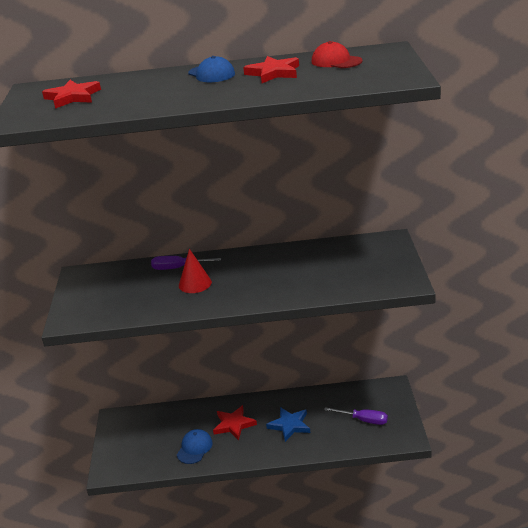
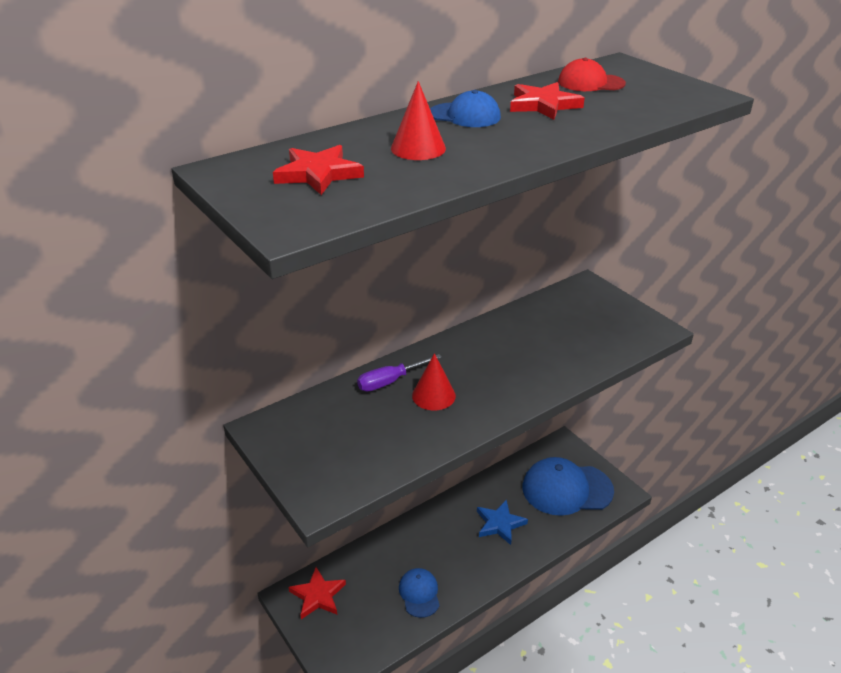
camera: 35 degrees left, 5 degrees up
(148, 90) = (418, 148): none -> red cone
(234, 424) = (440, 547): red star -> red star (318, 596)
(363, 420) = (567, 489): purple screwdriver -> blue cap

